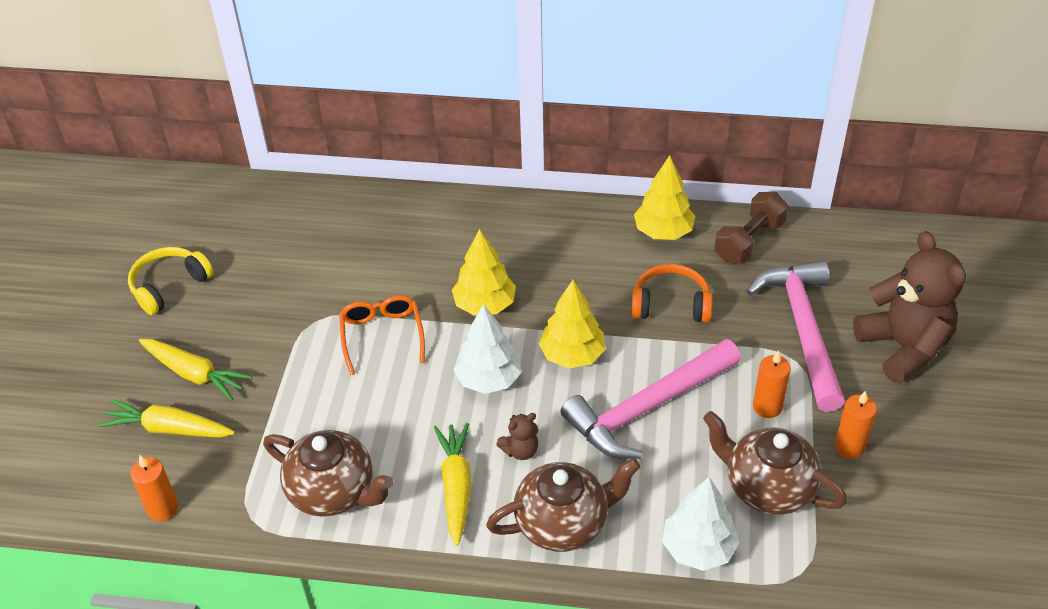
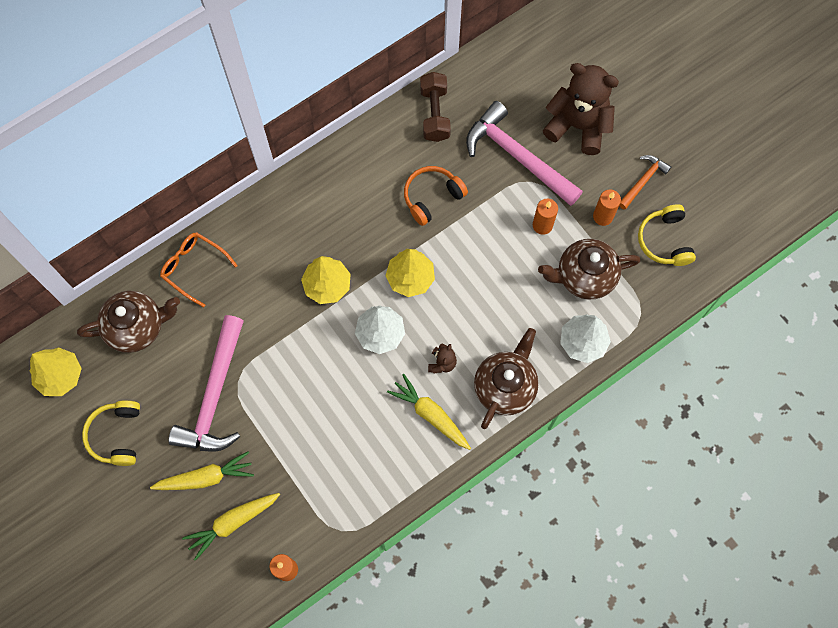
camera: 45 degrees left, 25 degrees up
(333, 491) = (369, 476): brown teapot -> brown teapot (137, 327)
(382, 336) = (290, 357): orange glasses -> orange glasses (194, 268)
(647, 408) = (482, 278): pink hammer -> pink hammer (215, 395)
(663, 232) = (380, 146): yellow tree -> yellow tree (60, 376)
(906, 522) = (664, 241): none -> yellow headphones
(935, 447) = (643, 181): none -> orange hammer

